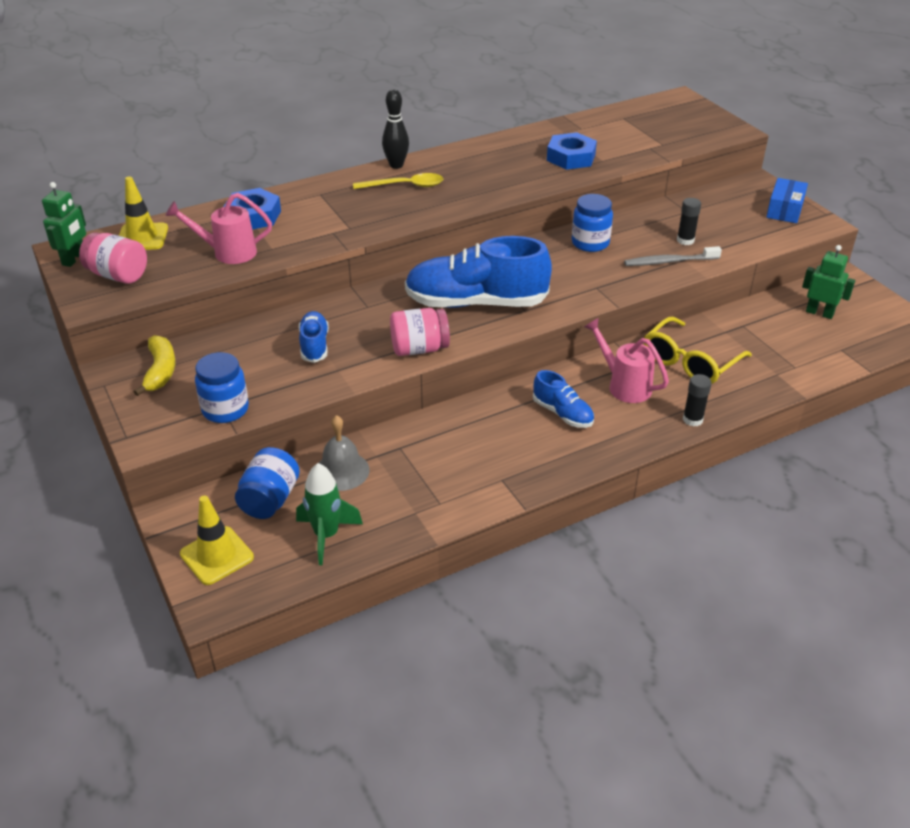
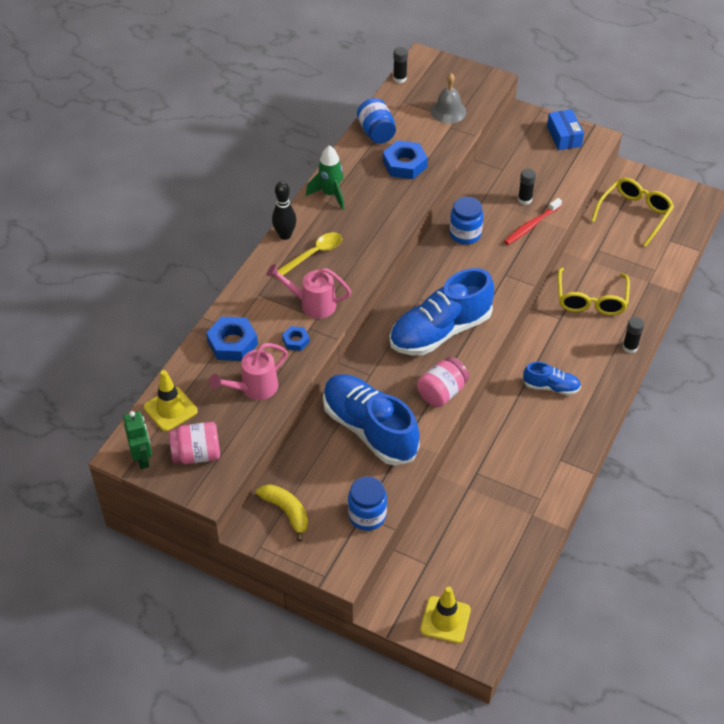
camera: 35 degrees left, 10 degrees up
(270, 499) = (435, 561): blue jar -> blue jar (376, 132)
(309, 236) = (296, 341): none -> blue nut
(314, 345) = (369, 429): blue shoe -> blue shoe, size x2.04
(326, 535) = (496, 564): green rocket -> green rocket (330, 194)
(342, 471) = (458, 512): grey bell -> grey bell (448, 111)
(624, 385) = (568, 342): pink watering can -> pink watering can (312, 304)
(639, 103) = (400, 78): none -> black glue stick
(669, 261) = (531, 225): grey toothbrush -> red toothbrush
(819, 313) = (634, 214): green robot -> yellow glasses

